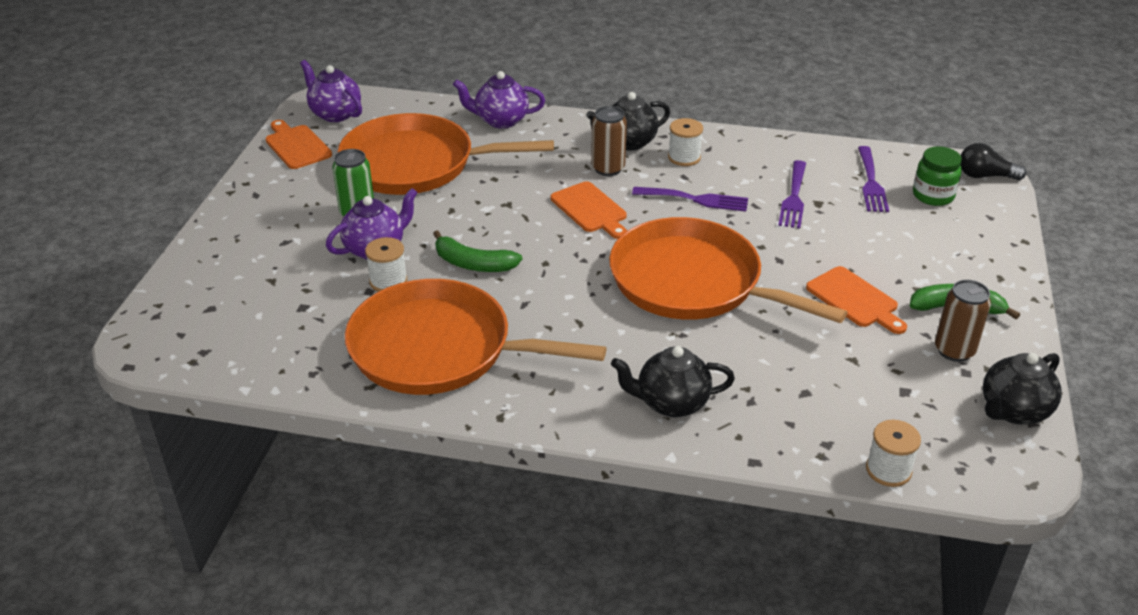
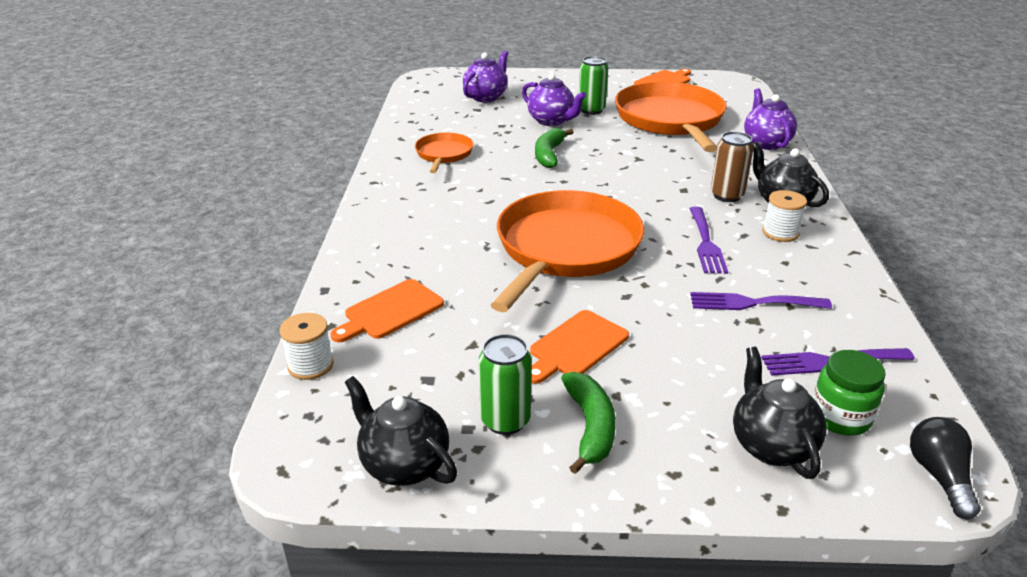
camera: 80 degrees right, 5 degrees down
(335, 114) = (718, 86): purple teapot -> purple teapot (486, 97)
(388, 281) = (515, 129): white spool -> none
(439, 349) = (444, 154): orange pan -> orange pan, size x0.49
(590, 209) = (653, 193): orange cutting board -> orange cutting board (390, 311)
(671, 403) = (395, 247): black teapot -> black teapot (771, 445)
(954, 350) = (505, 420): brown can -> green can

